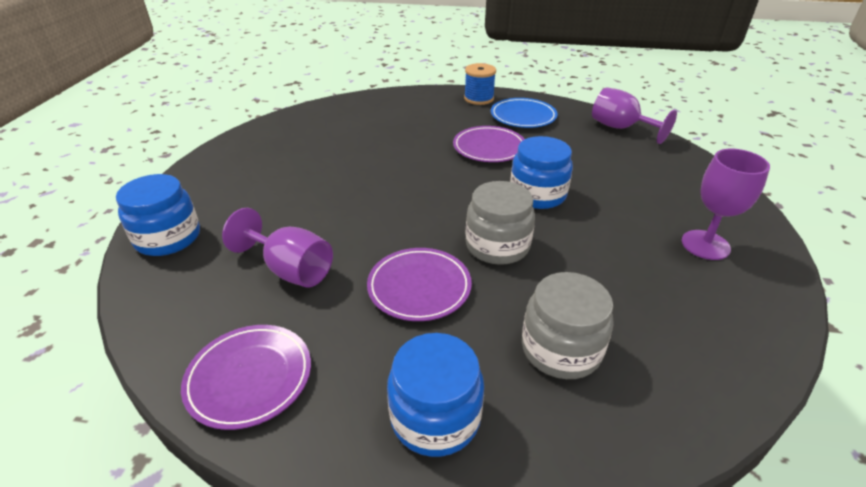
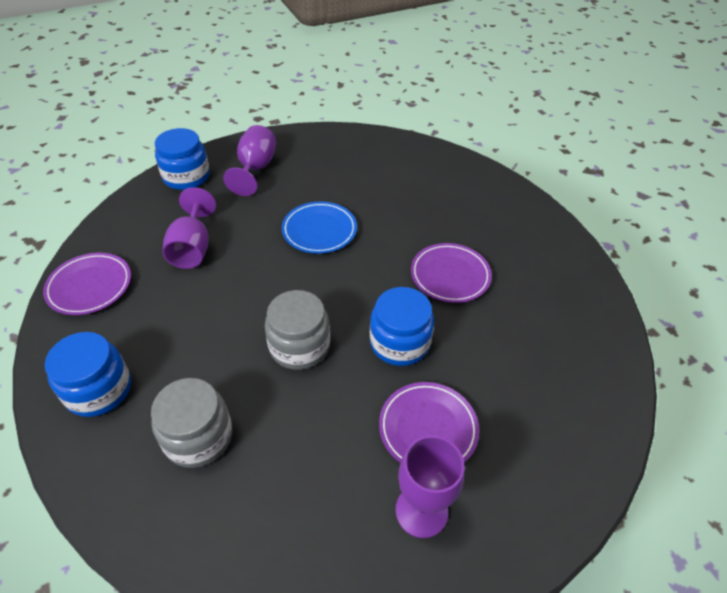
camera: 55 degrees right, 10 degrees up
(419, 287) = (217, 322): purple plate -> purple plate (428, 428)
(478, 98) = (540, 226): blue spool -> none
(523, 116) = (540, 274): blue plate -> blue plate (319, 230)
(620, 128) = (605, 364): purple goblet -> purple goblet (255, 169)

